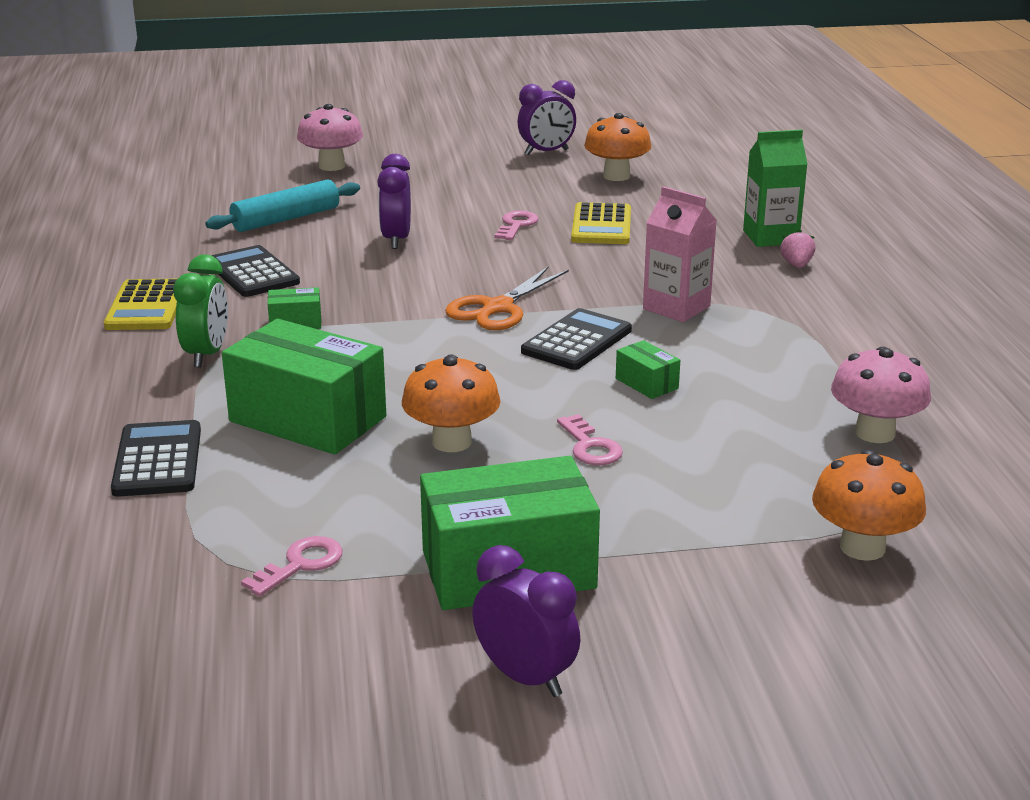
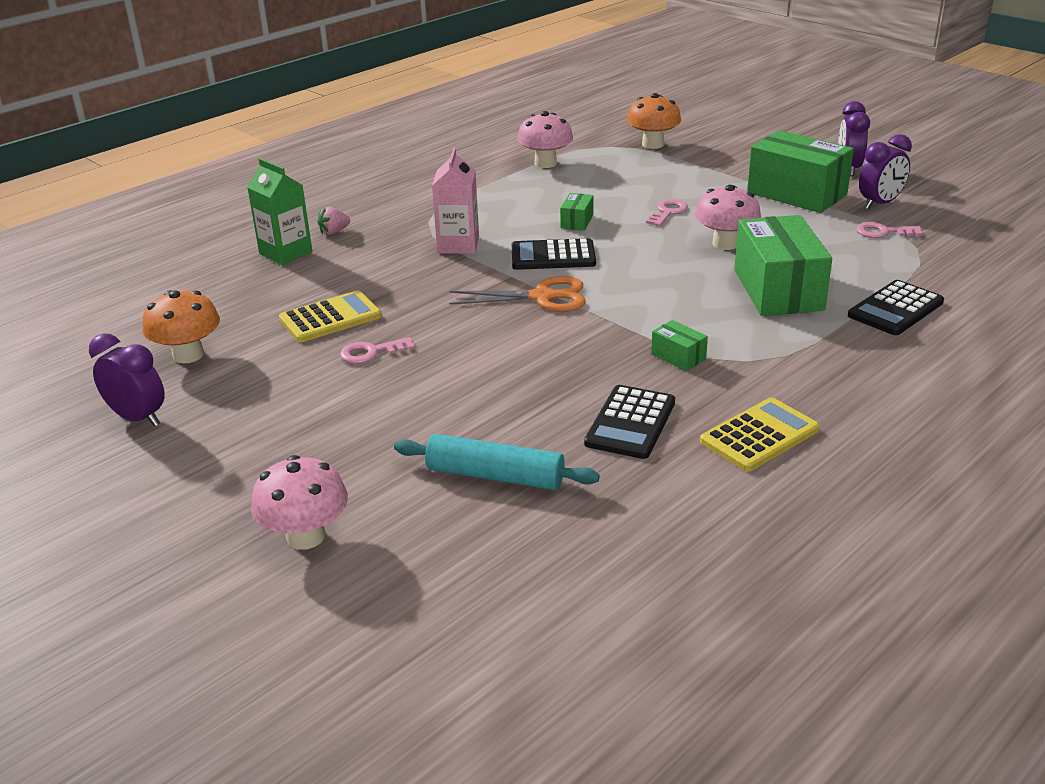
camera: 125 degrees left, 5 degrees up
(206, 355) = (774, 364): green clock -> none
(396, 240) = (471, 391): purple clock -> purple clock (880, 204)
(452, 442) = (725, 244): orange mushroom -> pink mushroom

